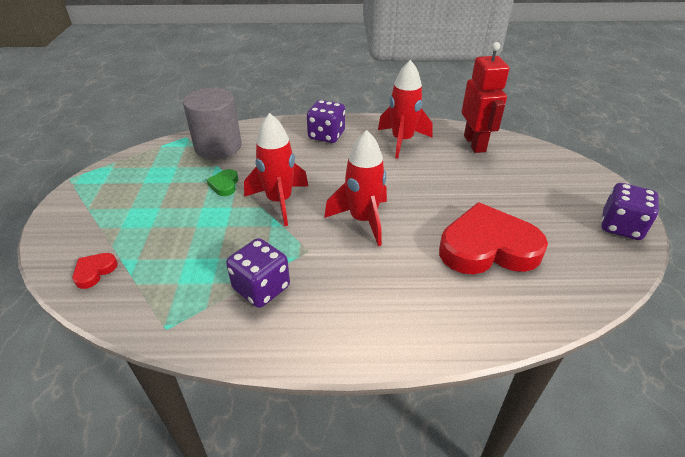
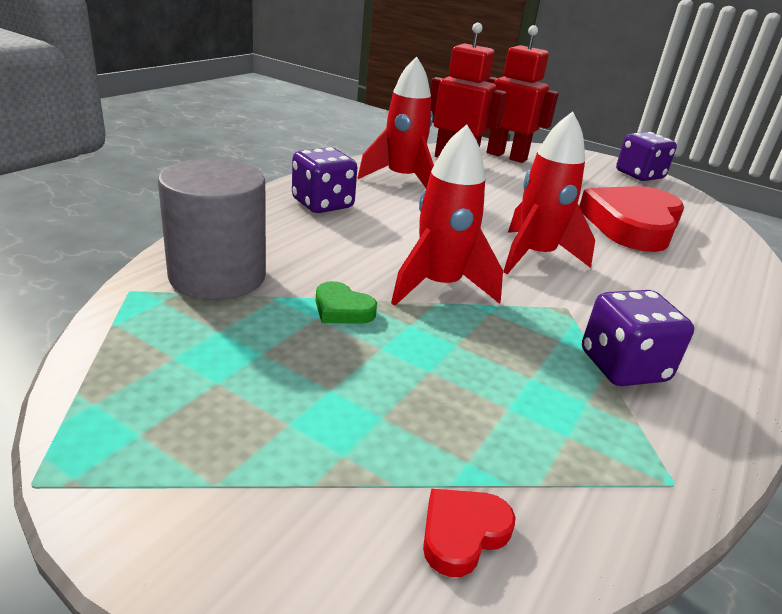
camera: 60 degrees left, 10 degrees down
(94, 271) = (462, 533): red heart -> red heart turned 75 degrees clockwise
(525, 158) = (506, 156): none -> red robot

